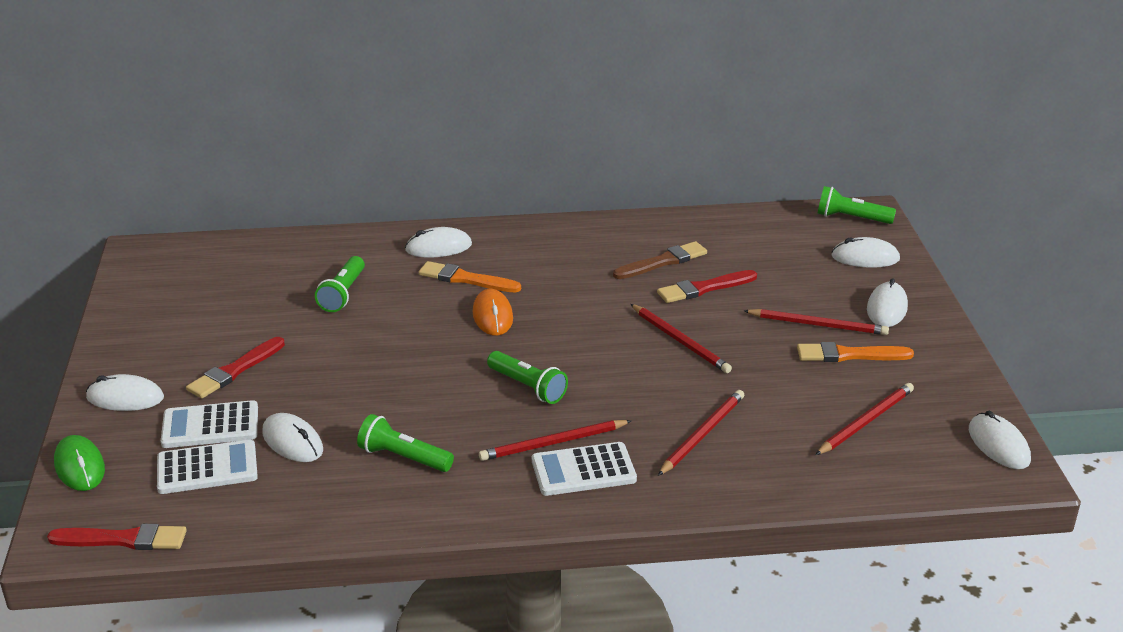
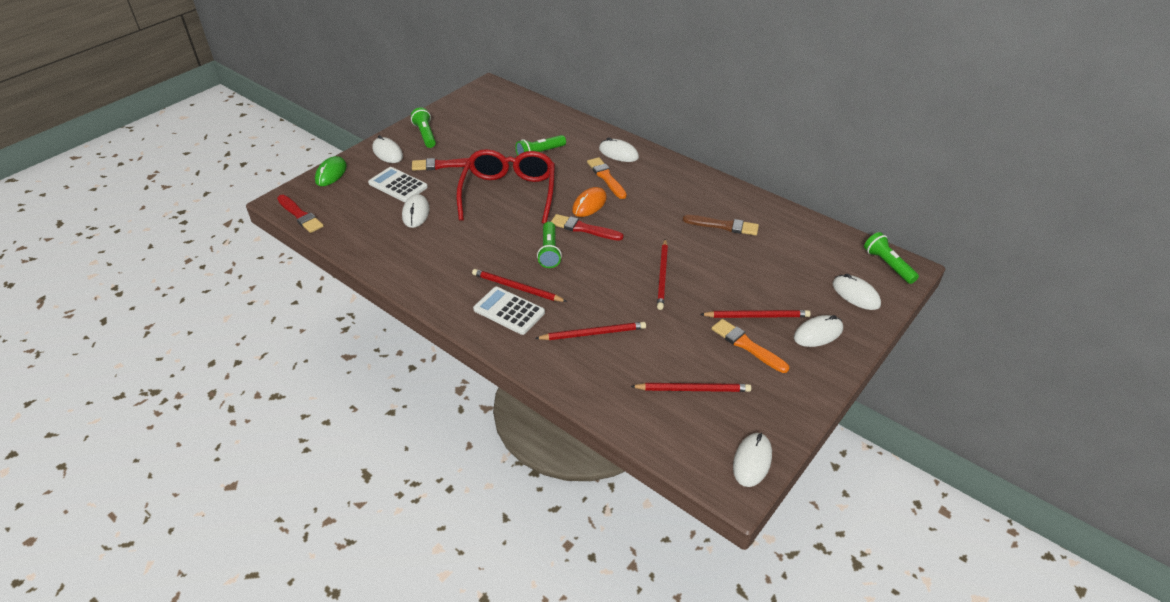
camera: 45 degrees right, 10 degrees up
(207, 468) = (369, 204): white calculator -> none
(377, 355) = (509, 193): none -> red glasses
(403, 457) = (445, 250): green flashlight -> green flashlight (425, 135)
(704, 288) = (723, 254): red brush -> red brush (583, 228)
(818, 325) = (757, 316): red pencil -> red pencil turned 60 degrees counterclockwise

